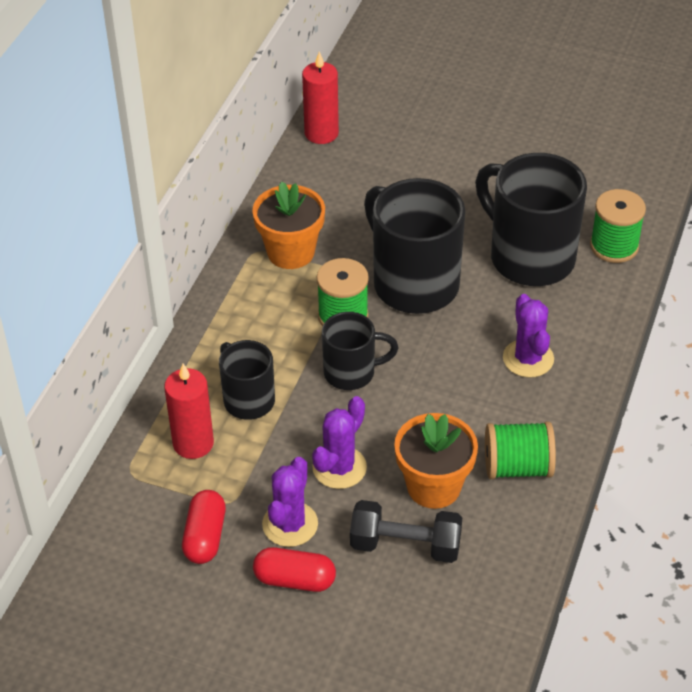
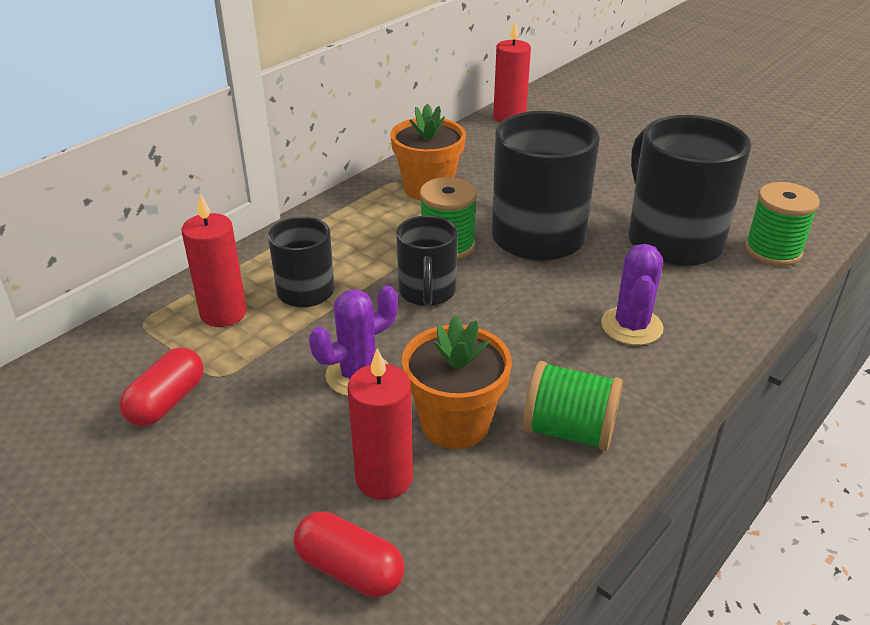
camera: 20 degrees right, 10 degrees down
(290, 524) = (266, 416): purple cactus -> none
(294, 580) = (229, 477): red capsule -> red capsule (349, 570)
(351, 372) = (427, 293): black mug -> black mug turned 75 degrees clockwise
(405, 545) = (384, 478): black dumbbell -> red candle

